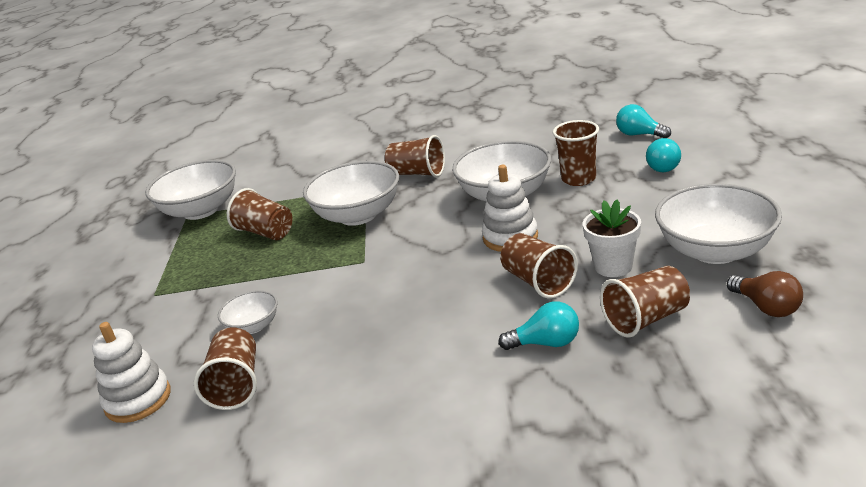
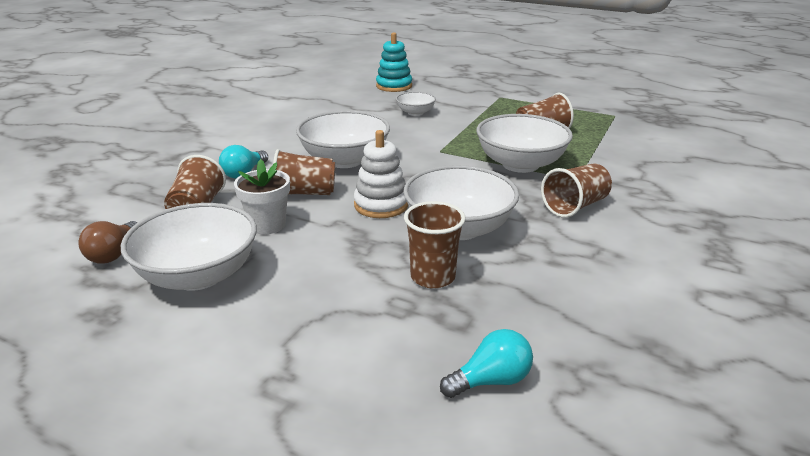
camera: 115 degrees right, 0 degrees up
(138, 400) = (394, 86): white stacking toy -> turquoise stacking toy
(201, 210) = (618, 120): white bowl -> white bowl (345, 160)
(236, 385) = (366, 103): brown cup -> none
(662, 166) = (378, 342): turquoise light bulb -> none
(766, 307) = (114, 254): brown light bulb -> brown light bulb turned 75 degrees counterclockwise

